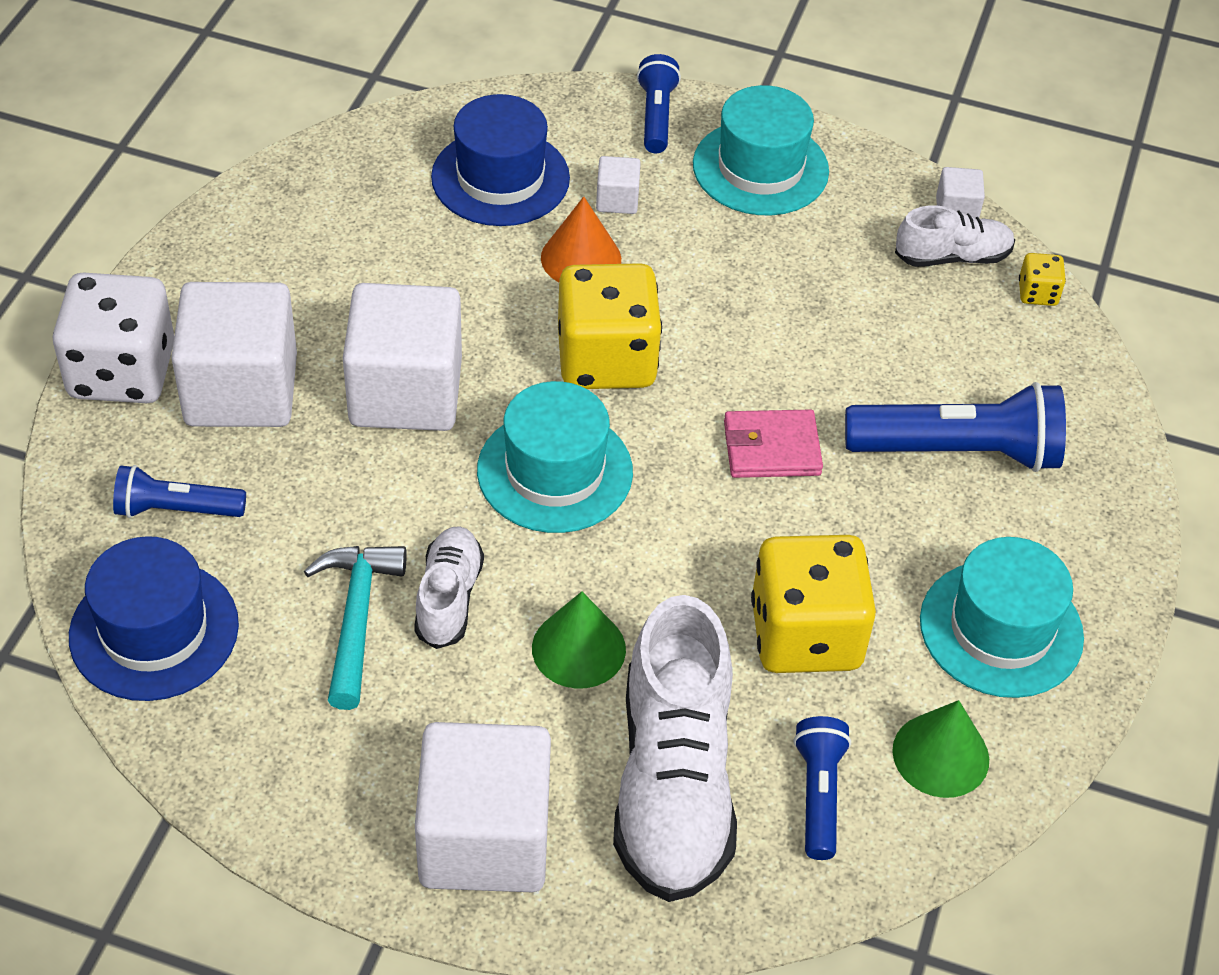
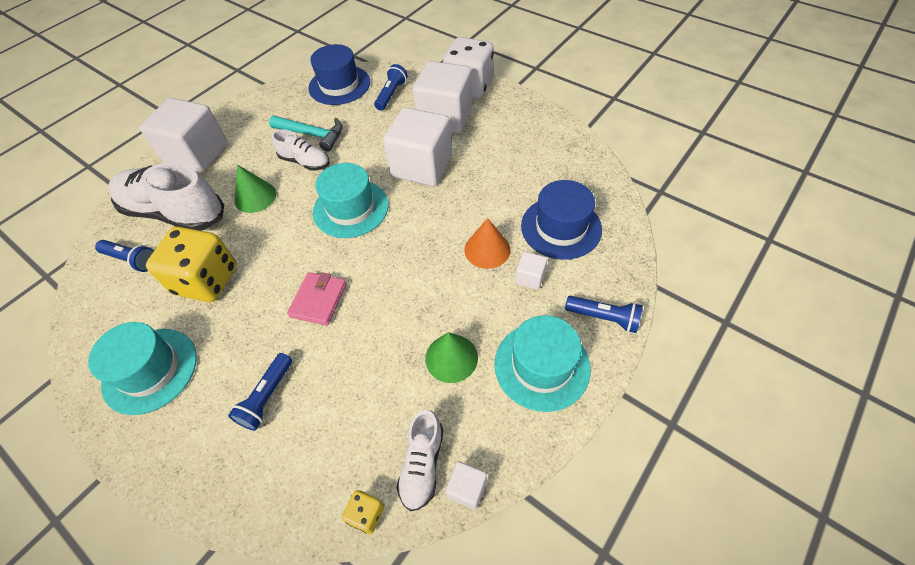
camera: 115 degrees right, 5 degrees up
(606, 360) = (410, 244): yellow dice -> none
(940, 755) = (111, 314): green cone -> green cone (451, 358)
(958, 451) = (267, 397): blue flashlight -> blue flashlight, size x0.57

